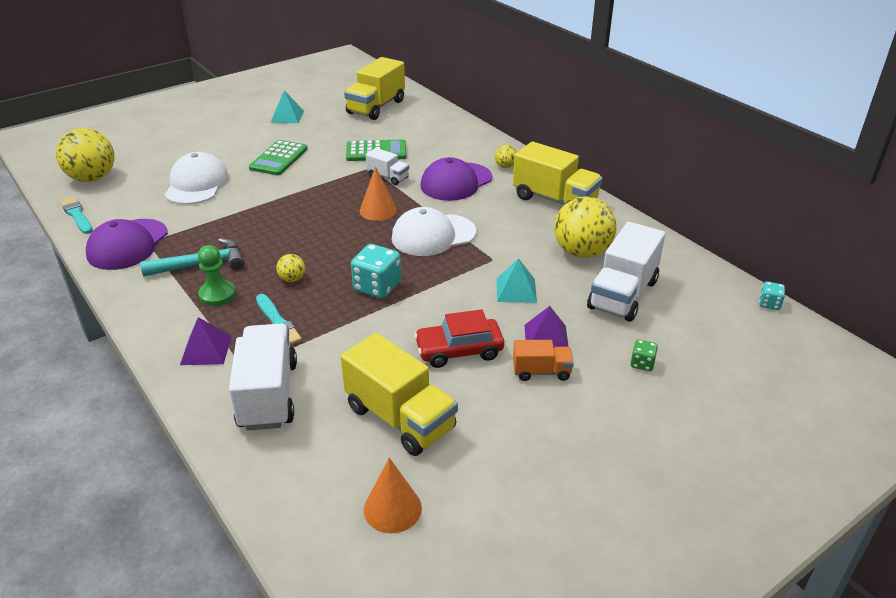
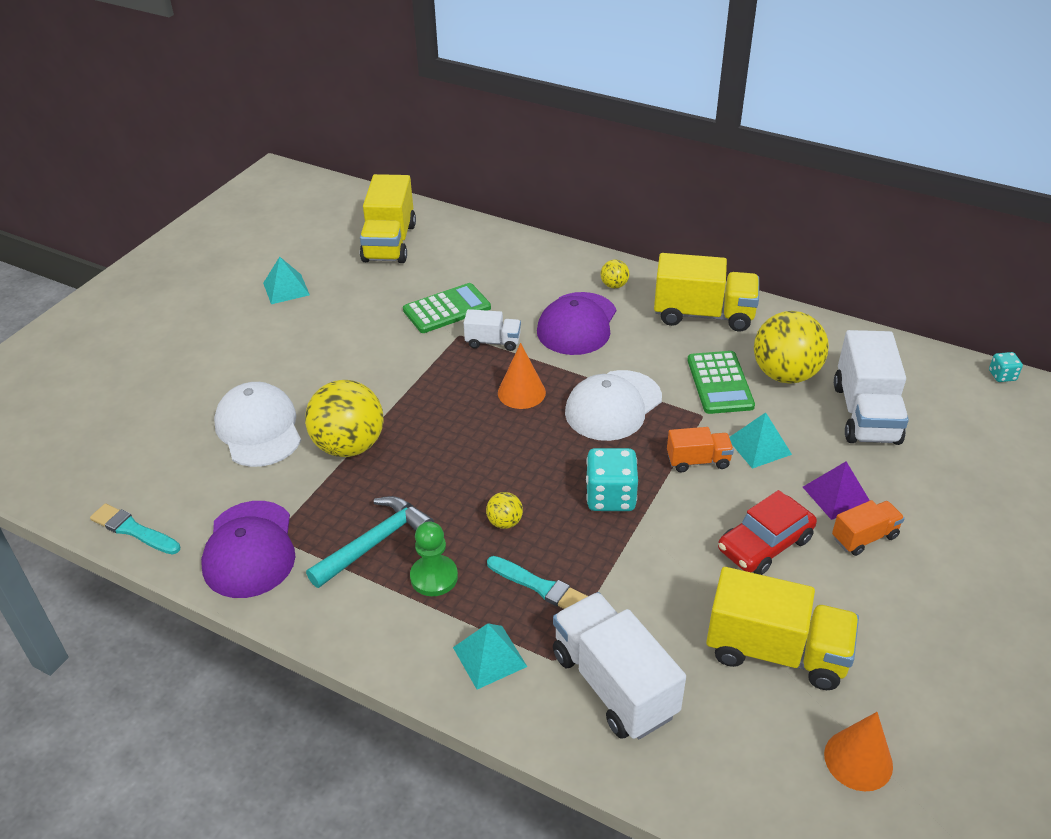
camera: 25 degrees left, 5 degrees up
(92, 178) = (100, 466): yellow ball -> yellow ball (349, 446)
(206, 350) = (489, 656): purple pyramid -> turquoise pyramid
(279, 159) = (333, 356): green calculator -> green calculator (720, 383)
(461, 285) = (698, 461): none -> orange truck
(642, 363) = (947, 490): green dice -> none

